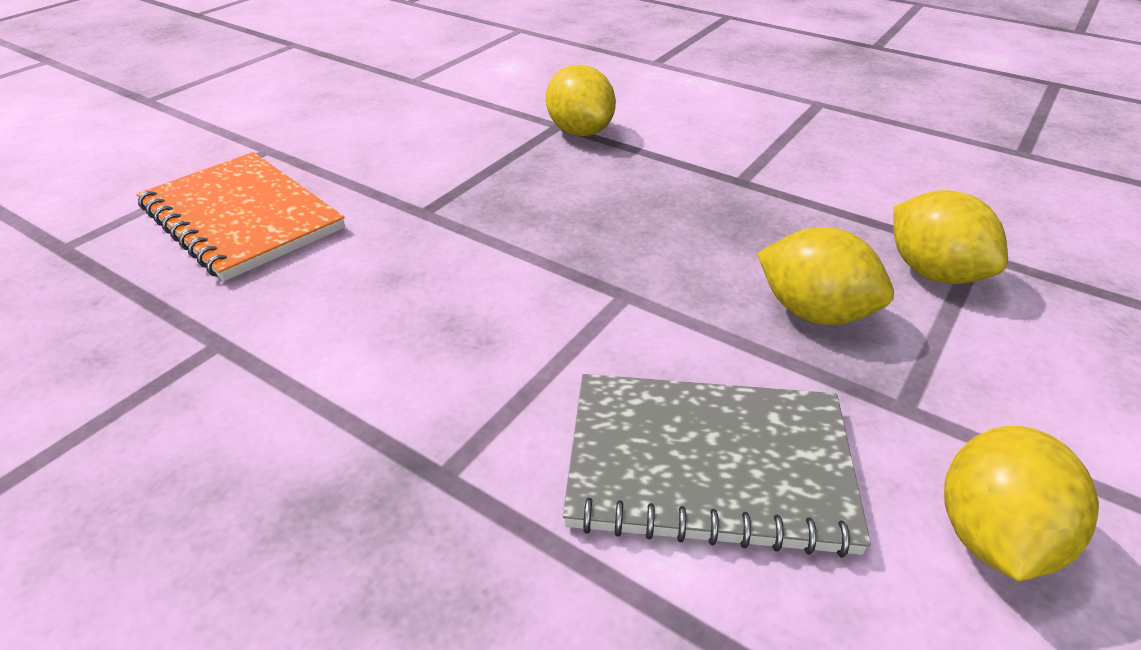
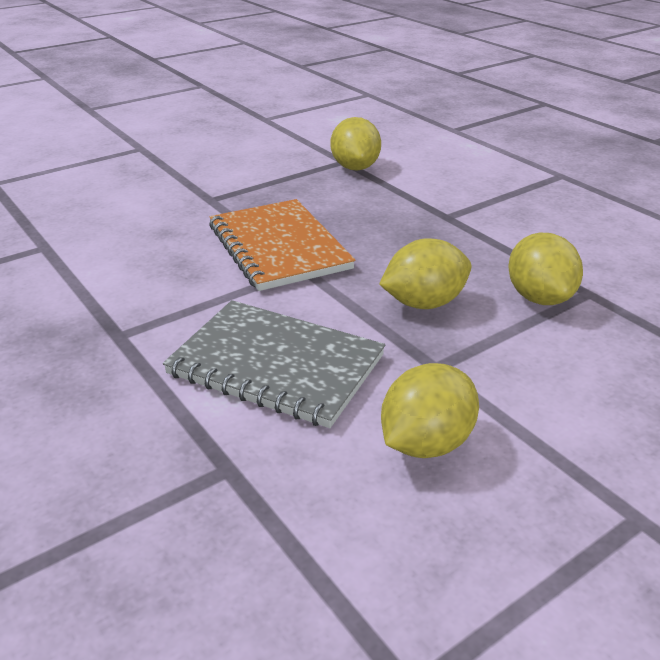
camera: 20 degrees right, 5 degrees down
(242, 218) = (100, 184): orange notebook -> orange notebook (279, 247)
(814, 312) = (424, 303): yellow lemon -> yellow lemon turned 75 degrees counterclockwise

